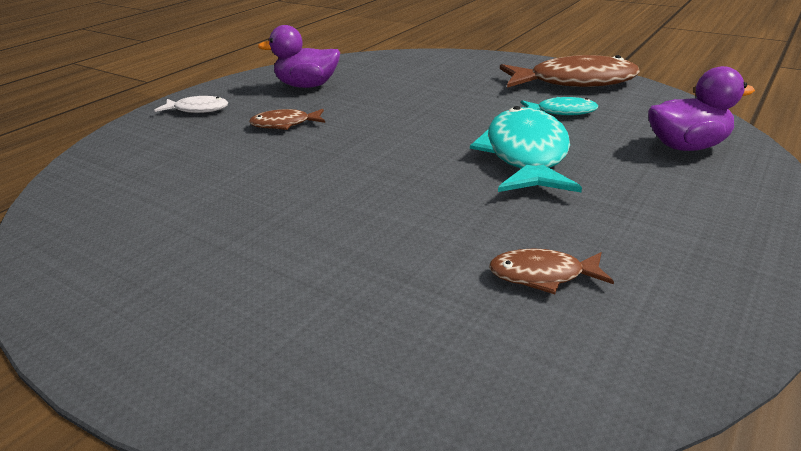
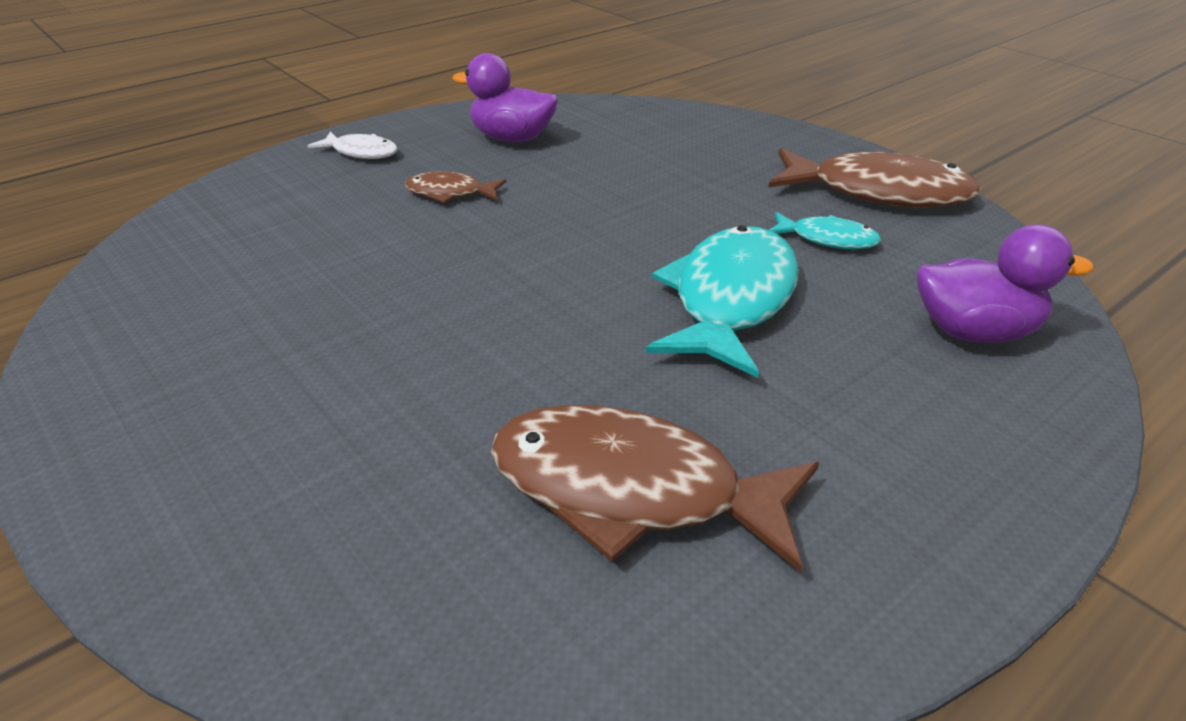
camera: 15 degrees right, 5 degrees up
(542, 275) = (631, 490): brown fish -> brown fish, size x2.00

